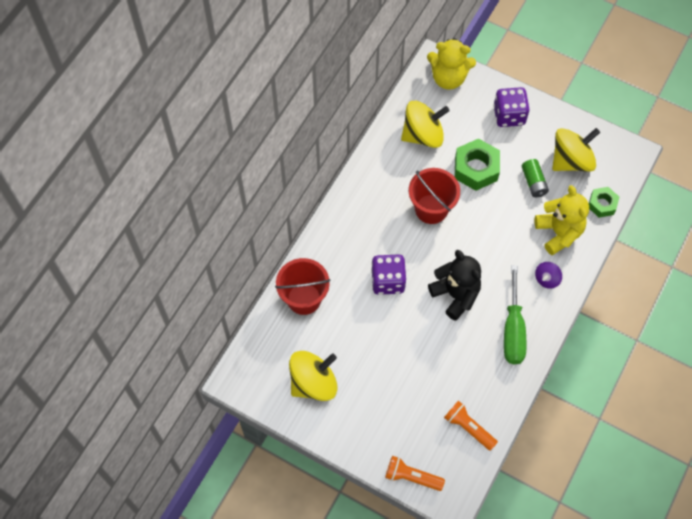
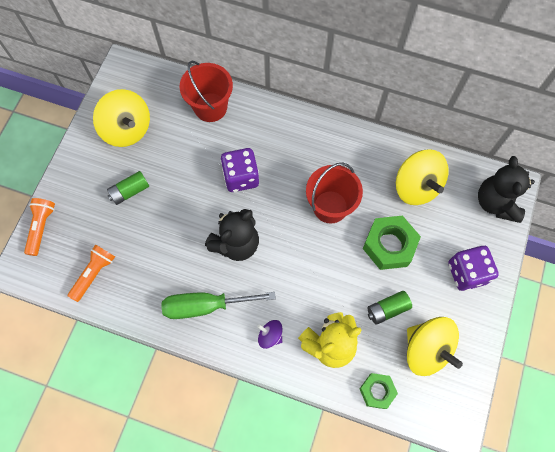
camera: 80 degrees right, 5 degrees up
(385, 386) = (130, 191): none -> green battery
(448, 78) = (496, 203): yellow teddy bear -> black teddy bear

